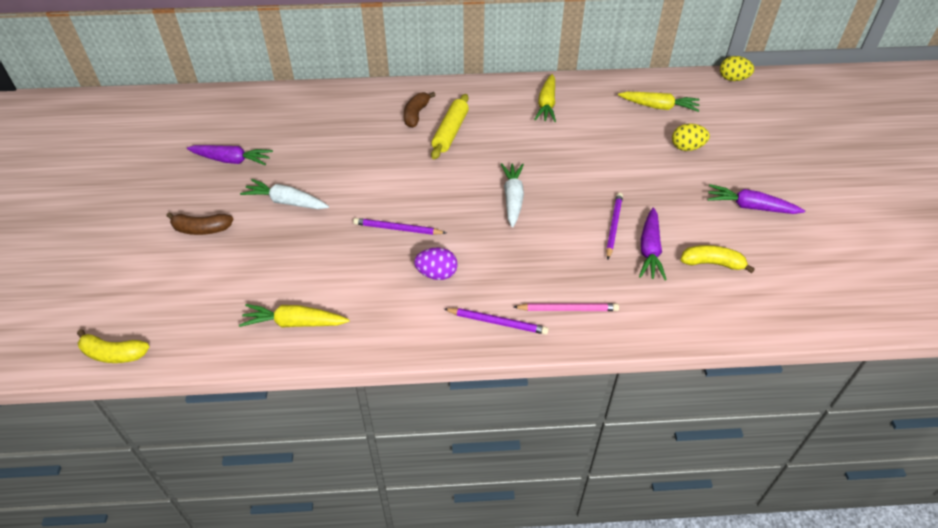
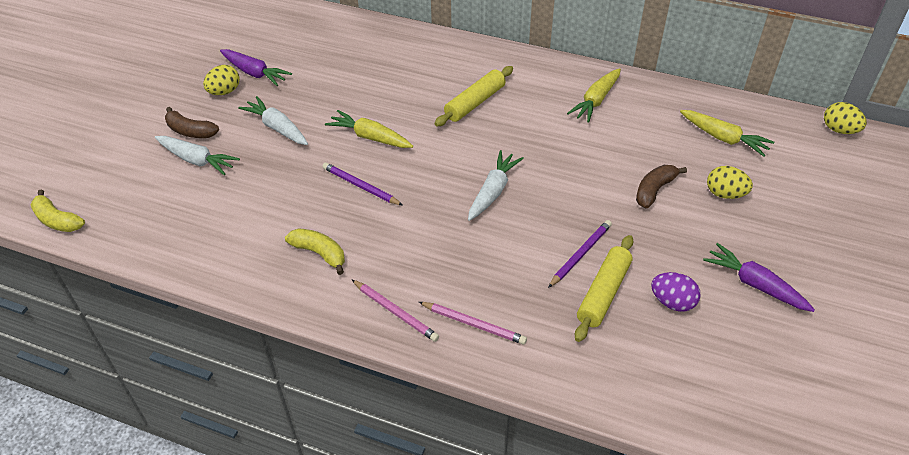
camera: 25 degrees right, 0 degrees up
(212, 185) = (224, 92): none -> yellow egg
(225, 253) = (196, 160): none -> white carrot
(295, 323) = (214, 245): yellow carrot -> yellow carrot (370, 137)
(416, 115) = (452, 75): brown banana -> brown banana (654, 190)
(437, 274) = (369, 243): purple egg -> purple egg (672, 302)
(497, 322) = (395, 312): purple pencil -> pink pencil
(649, 250) = (603, 293): purple carrot -> yellow rolling pin
(712, 263) = (664, 332): yellow banana -> yellow banana (319, 253)

